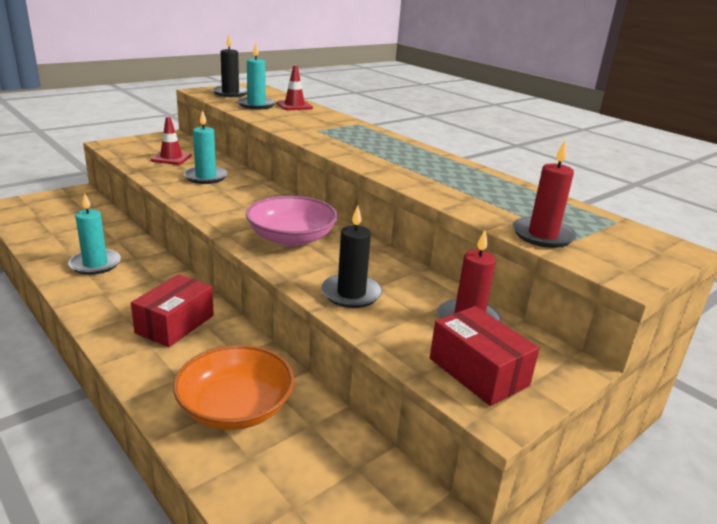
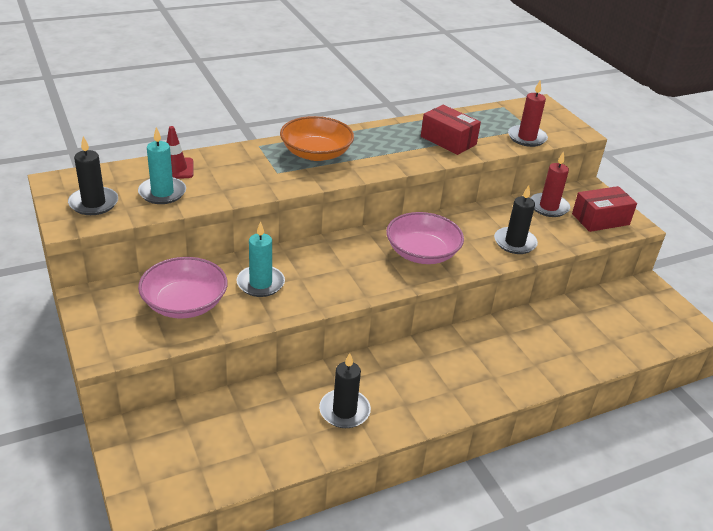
camera: 75 degrees left, 10 degrees up
(95, 264) = (344, 411): turquoise candle -> black candle
(171, 158) = (185, 303): red traffic cone -> pink bowl
(175, 324) = (464, 362): red box -> red box (448, 140)
(235, 407) = (567, 341): orange bowl -> orange bowl (316, 153)

